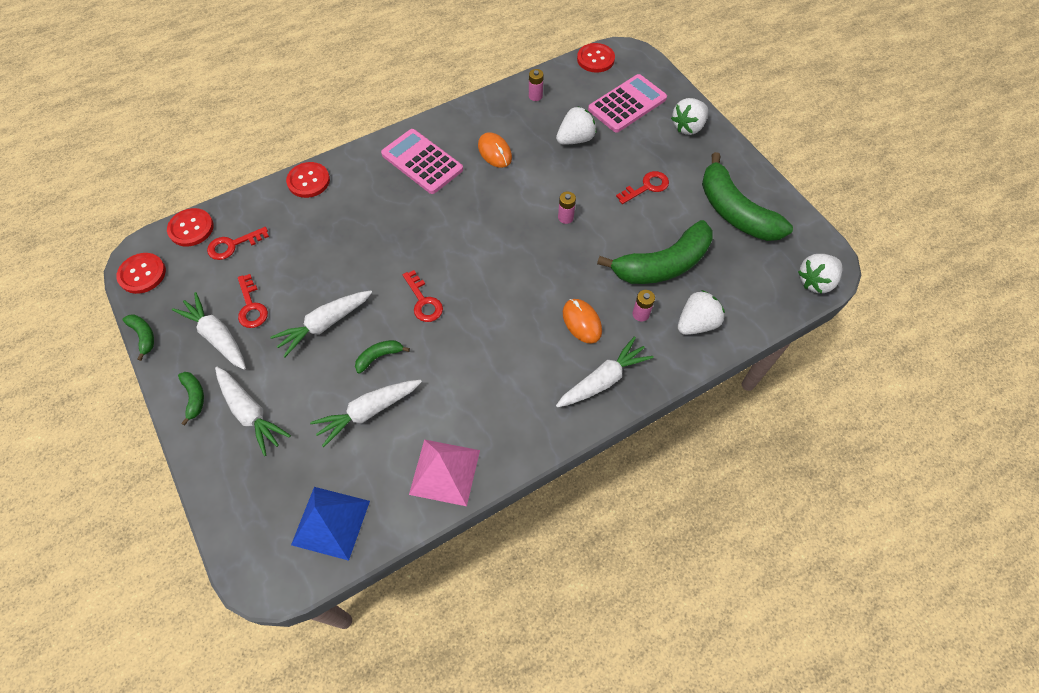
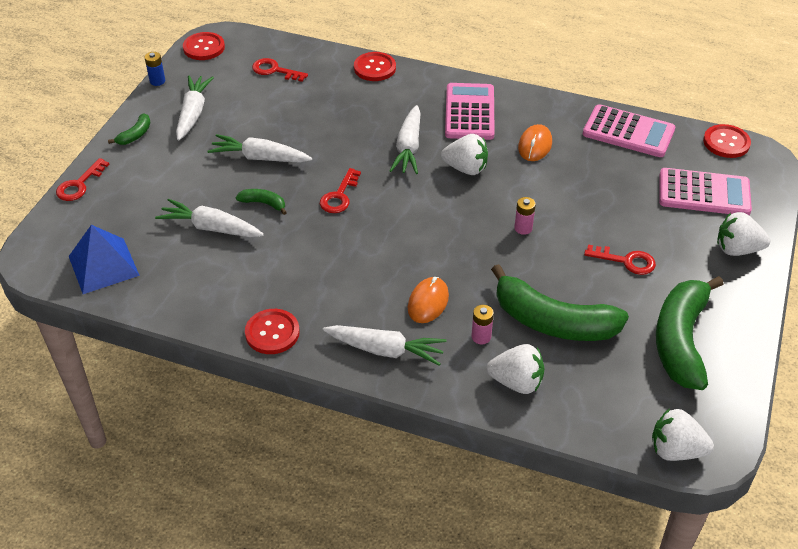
camera: 50 degrees right, 15 degrees down
(143, 336) = (157, 81): green banana -> blue battery
(191, 228) = (265, 43): red button -> red button (272, 333)
(250, 413) = (150, 169): white carrot -> white carrot (408, 147)
(251, 306) = (234, 113): red key -> red key (79, 184)
(445, 472) = (202, 302): pink pyramid -> none
(535, 96) = (628, 132): pink battery -> pink calculator
(575, 139) = (616, 184): white strawberry -> white strawberry (465, 168)

